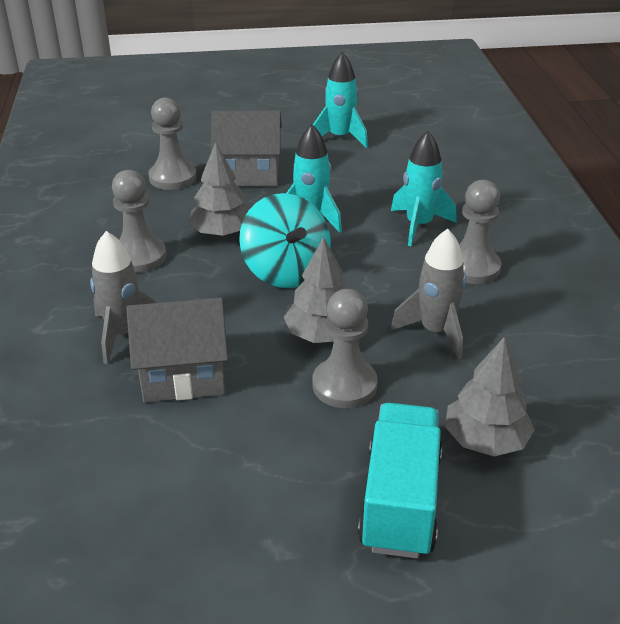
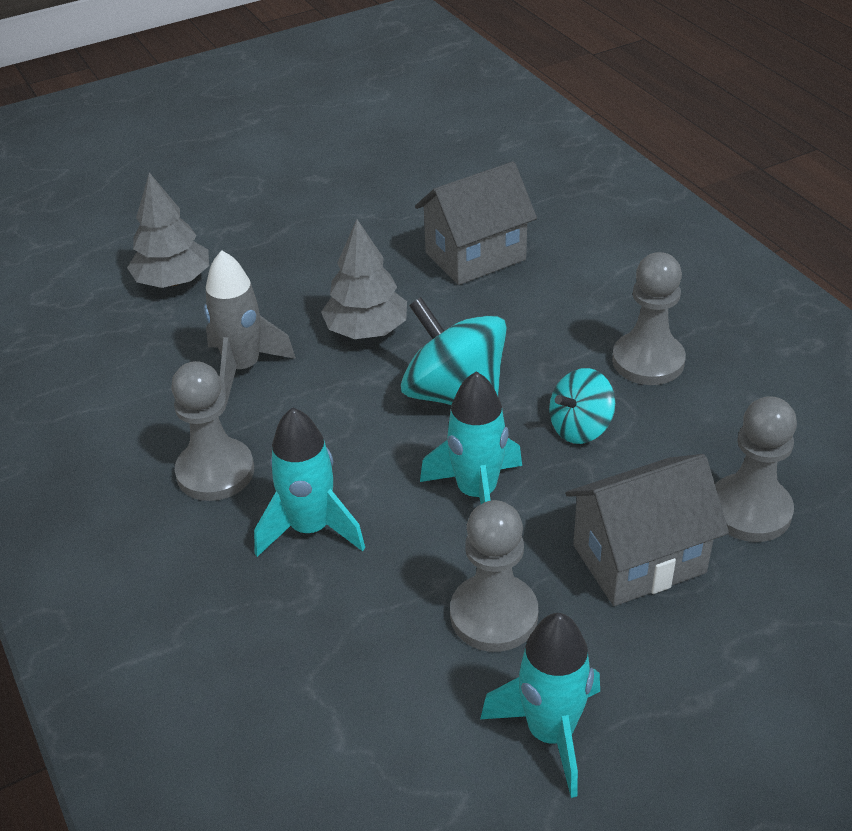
camera: 160 degrees right, 5 degrees up
(124, 334) = (569, 275): grey rocket -> none
(222, 233) = (580, 427): grey tree -> turquoise spinning top
(344, 385) = (319, 290): grey pawn -> grey pawn (494, 615)
(400, 501) = (236, 223): turquoise truck -> none

